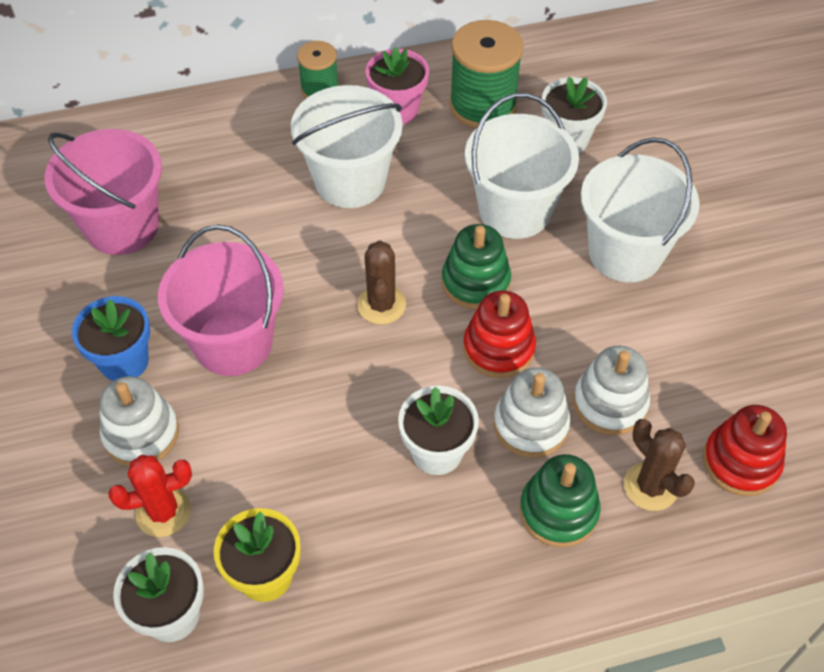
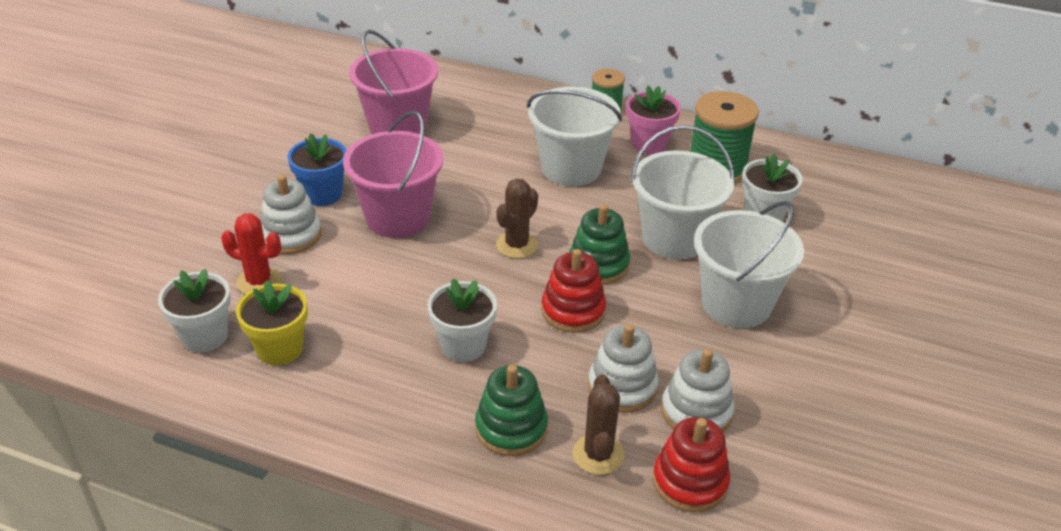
camera: 35 degrees right, 15 degrees down
(530, 425) = (547, 367): white stacking toy -> white stacking toy (696, 412)

